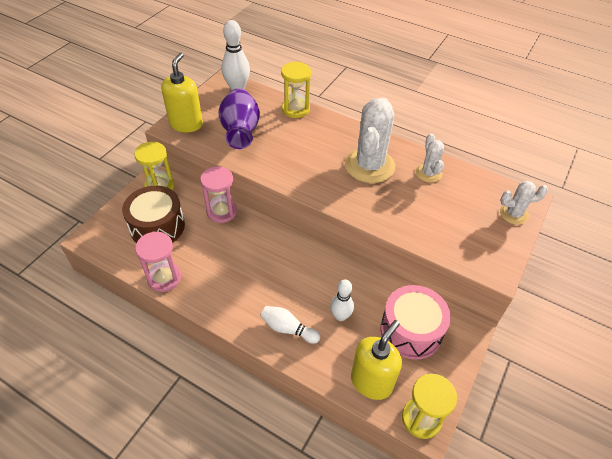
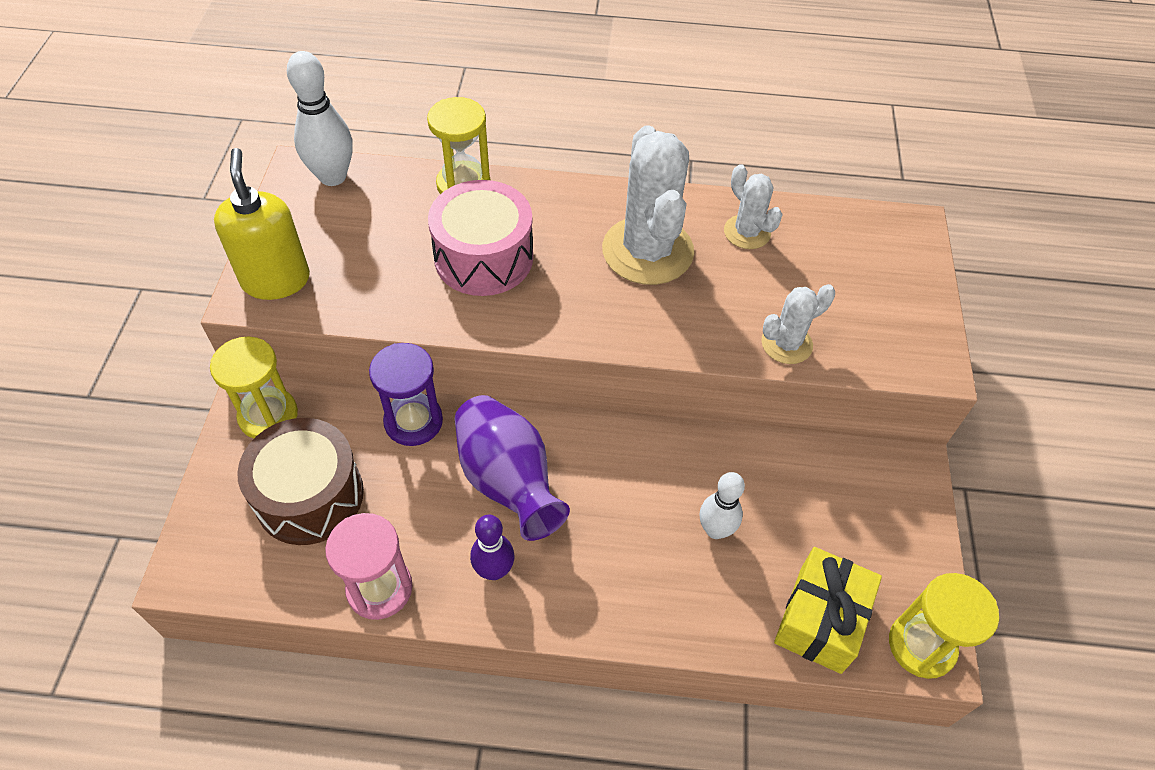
camera: 25 degrees left, 5 degrees up
(220, 291) = (494, 570): none -> purple bowling pin
(221, 211) = (413, 421): pink hourglass -> purple hourglass
(240, 132) = (388, 261): purple vase -> purple vase (508, 481)
(288, 329) = (645, 588): white bowling pin -> none
(371, 381) = (820, 619): yellow soap dispenser -> yellow gift
(411, 330) = (833, 508): pink drum -> pink drum (483, 257)
(514, 214) = (907, 258): white cactus -> white cactus (786, 344)

